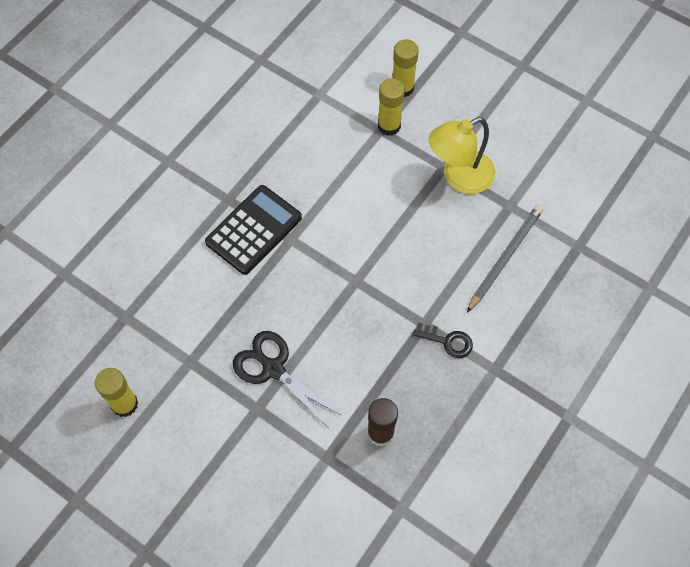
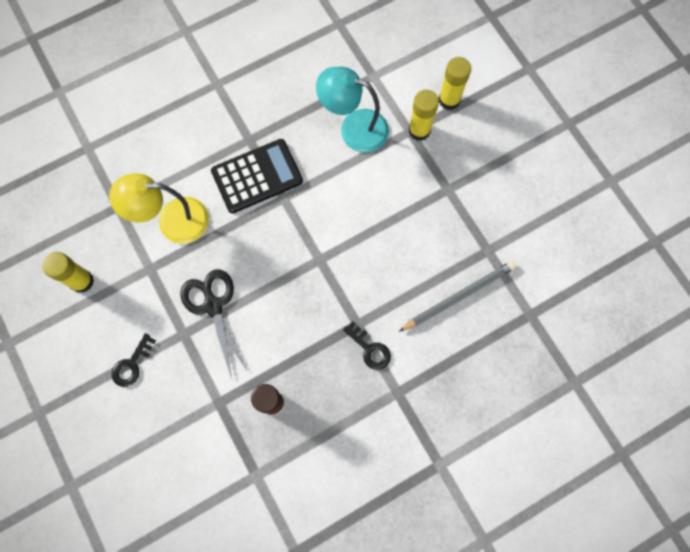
camera: 25 degrees right, 10 degrees up
(219, 461) = (132, 364): none -> black key
(325, 148) = (354, 128): none -> turquoise lamp
(459, 177) = (456, 204): yellow lamp -> yellow lamp (172, 221)

